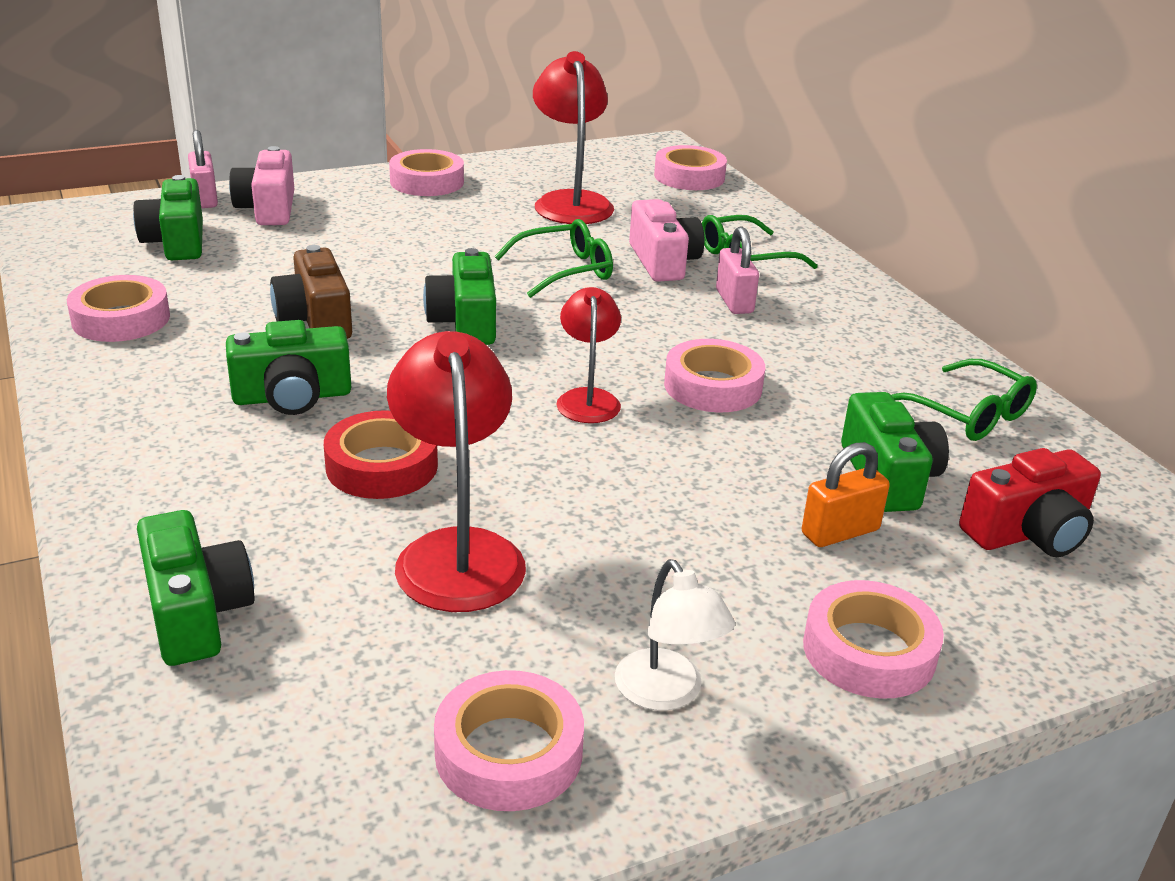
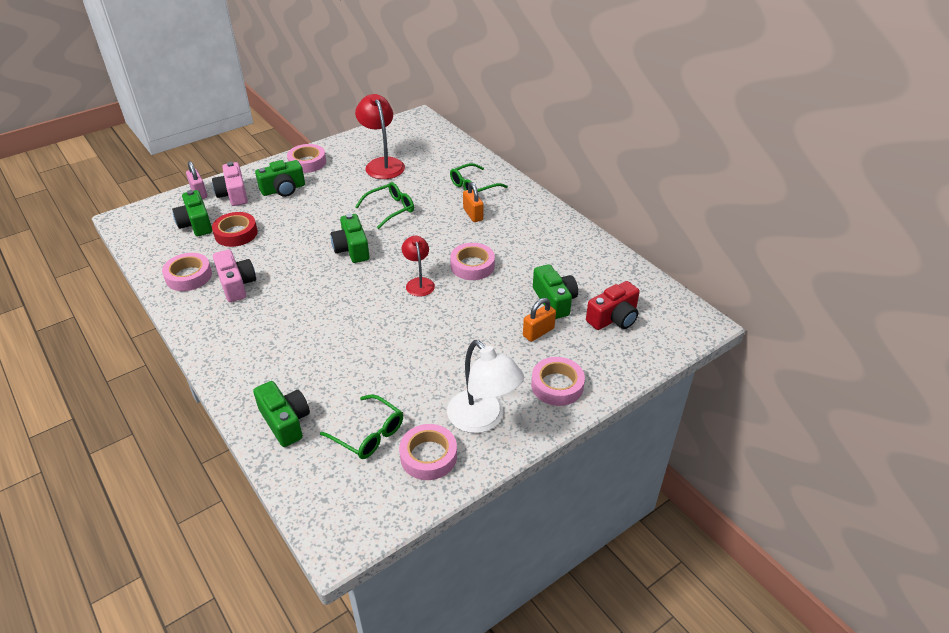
camera: 10 degrees left, 10 degrees up
(292, 397) = (286, 306): green camera -> green camera (283, 189)
(315, 320) = (281, 260): brown camera -> none
(382, 466) = (338, 335): red tape -> red tape (236, 233)
(457, 552) = (383, 372): red lamp -> none
(663, 262) = (435, 195): pink camera -> pink camera (236, 284)
(667, 693) = (483, 419): white lamp -> white lamp, size x1.65
(689, 176) = (436, 137): pink tape -> none
(734, 301) = (473, 214): pink padlock -> orange padlock
(968, 414) = (584, 261): green glasses -> green glasses (369, 434)

